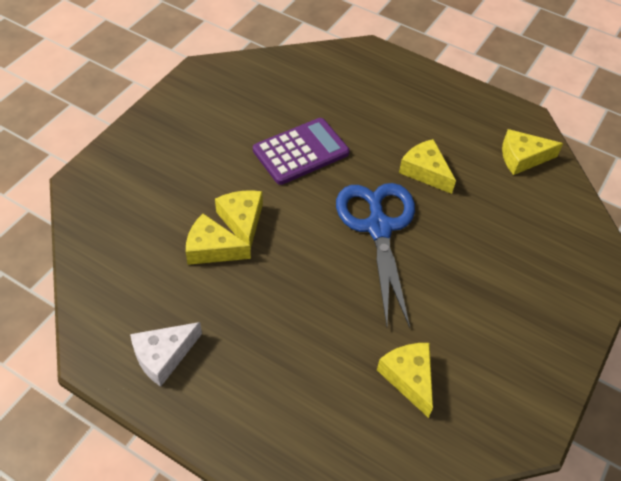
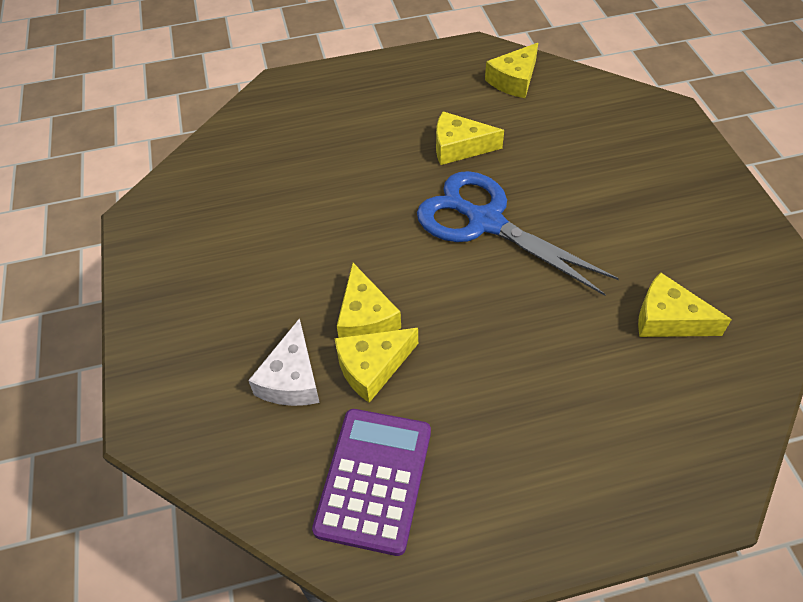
camera: 40 degrees left, 0 degrees up
(163, 356) = (463, 507): white cheese -> white cheese (291, 379)
(242, 221) = (365, 317): yellow cheese -> yellow cheese turned 135 degrees counterclockwise
(301, 152) = (335, 214): purple calculator -> purple calculator (374, 480)

